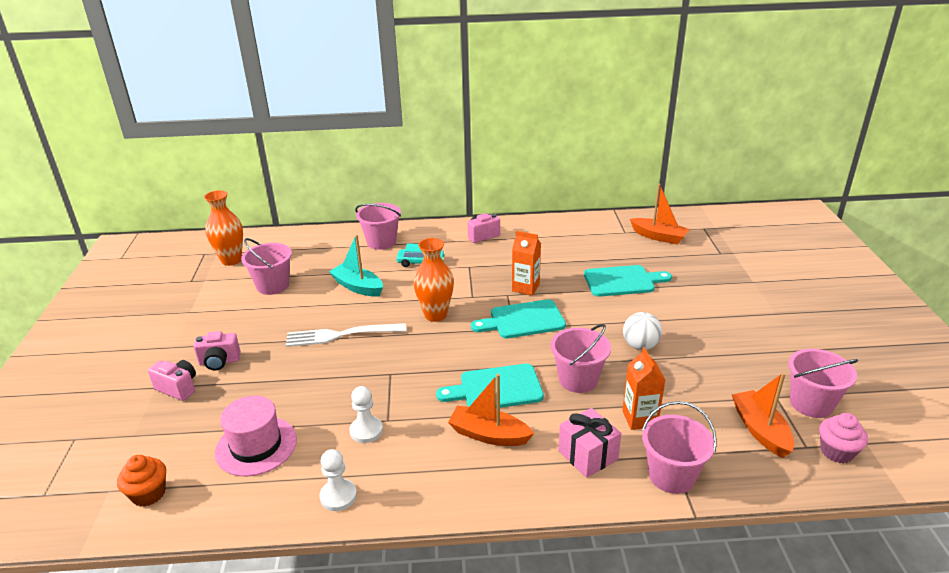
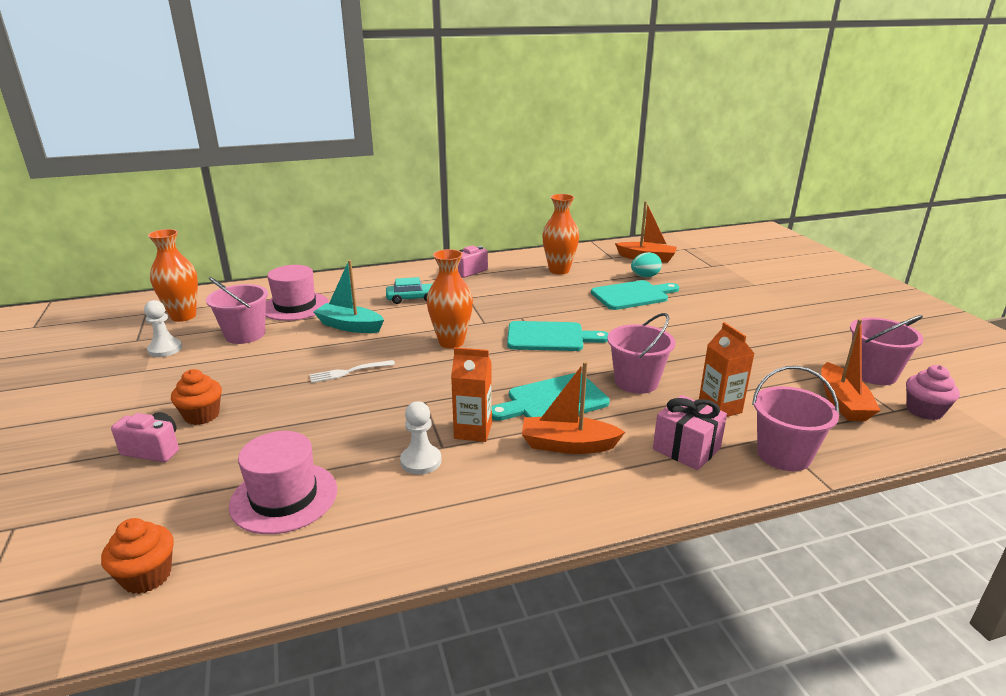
camera: 15 degrees left, 5 degrees down
(219, 362) = (202, 415): pink camera -> orange cupcake
(321, 260) = (295, 306): none -> pink hat
(338, 496) = (416, 536): white pawn -> white pawn (165, 349)
(341, 335) = (349, 372): white fork -> white fork, size x0.59
(381, 242) = (359, 285): pink bucket -> none
(523, 320) = (550, 337): turquoise cutting board -> turquoise cutting board turned 150 degrees counterclockwise
(525, 287) = (537, 309): orange carton -> orange carton (473, 431)
(566, 243) = (559, 270): none -> orange vase
(640, 346) = (682, 346): white ball -> none
(646, 259) = (645, 276): none -> turquoise egg
(760, 430) = (842, 402): orange boat -> orange boat turned 150 degrees counterclockwise

